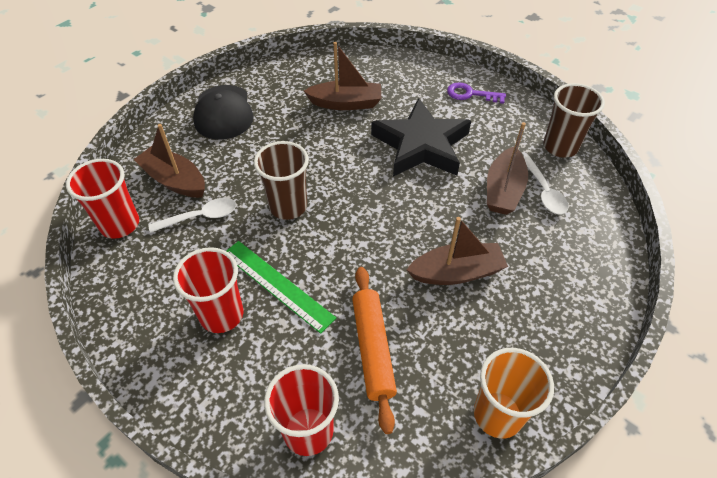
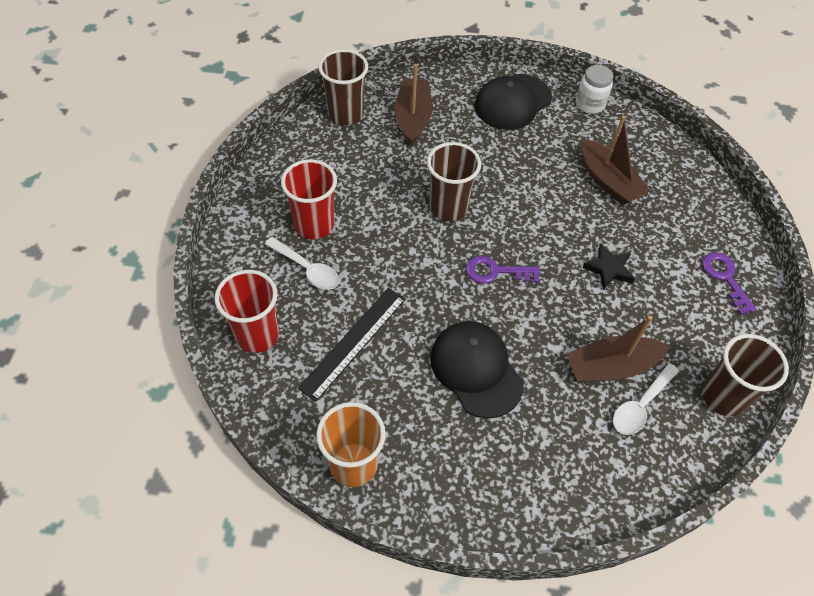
camera: 55 degrees right, 5 degrees up
(120, 224) = (346, 114): red cup -> brown cup
(200, 217) = (391, 157): white spoon -> white spoon (307, 269)
(269, 74) = (590, 104): none -> white jar
(277, 285) = (366, 244): green ruler -> none
(373, 349) = (353, 342): orange rolling pin -> black ruler
(374, 210) = (496, 272): none -> purple key
(421, 145) = (609, 269): black star -> black star, size x0.44
(456, 272) = (476, 369): brown boat -> black cap

